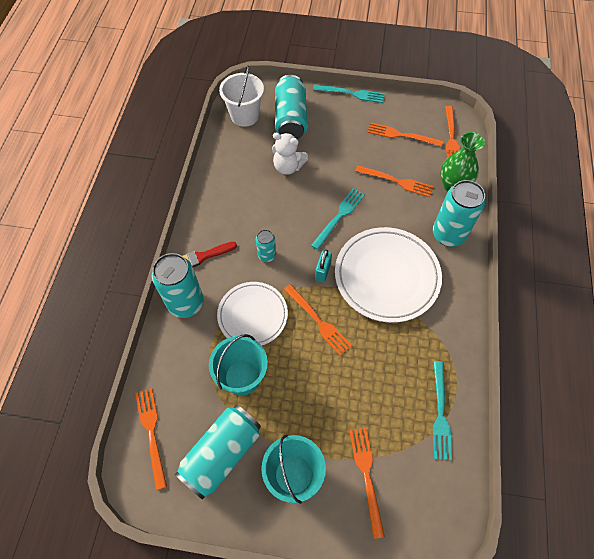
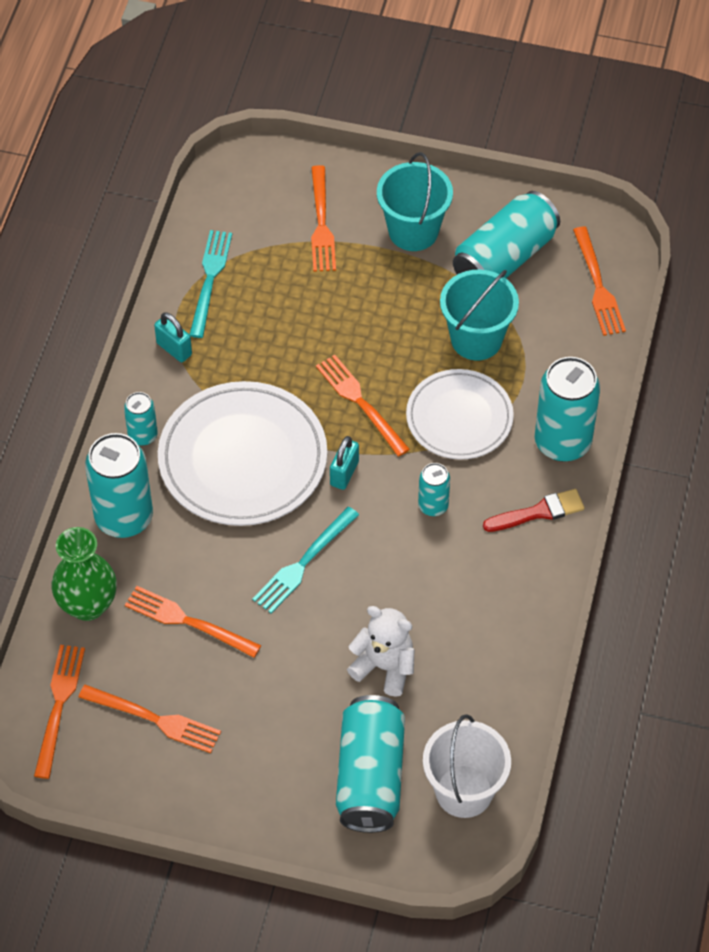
camera: 175 degrees left, 5 degrees down
(352, 93) = (234, 830): turquoise fork -> none
(450, 351) = (174, 349): none -> turquoise padlock
(453, 287) = (143, 435): none -> turquoise can

